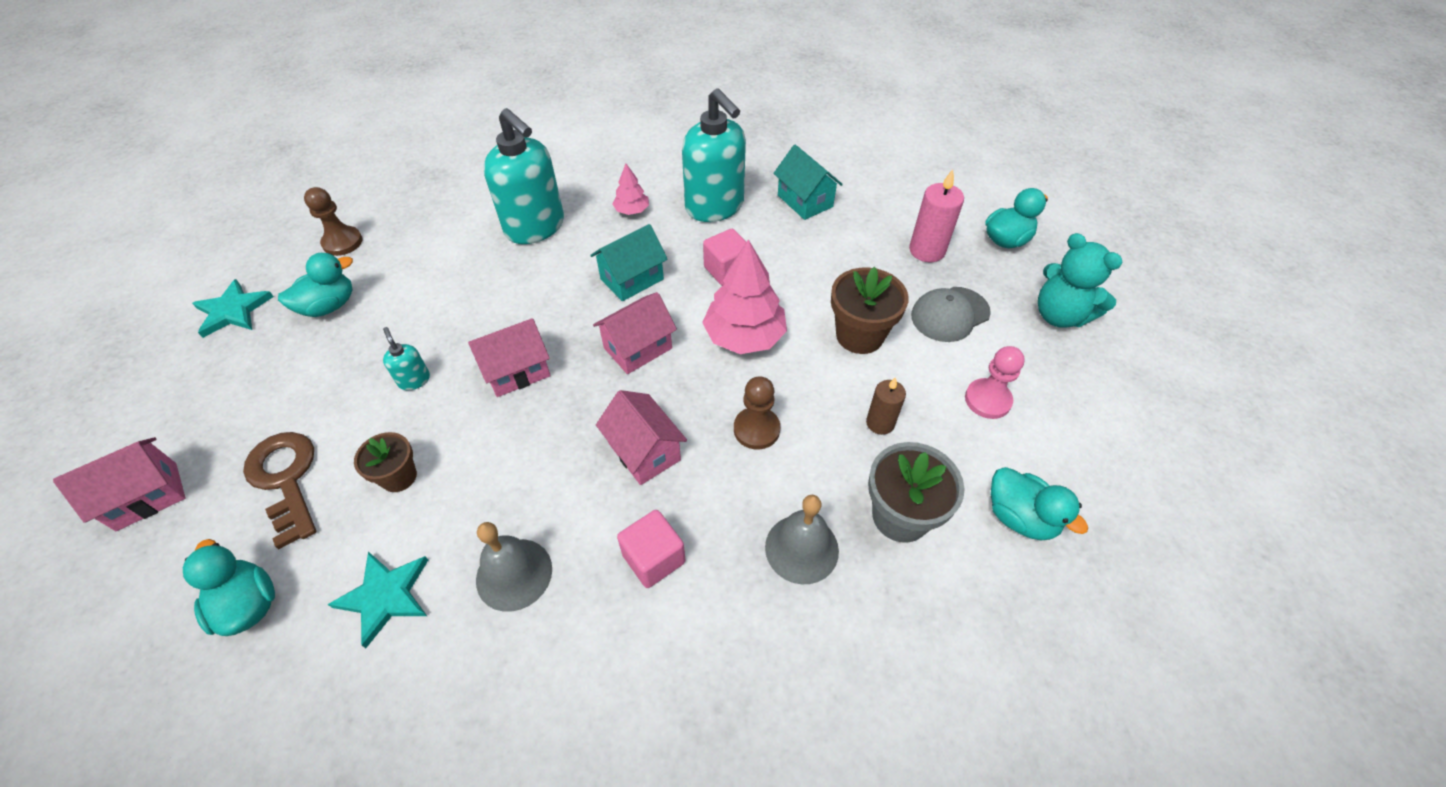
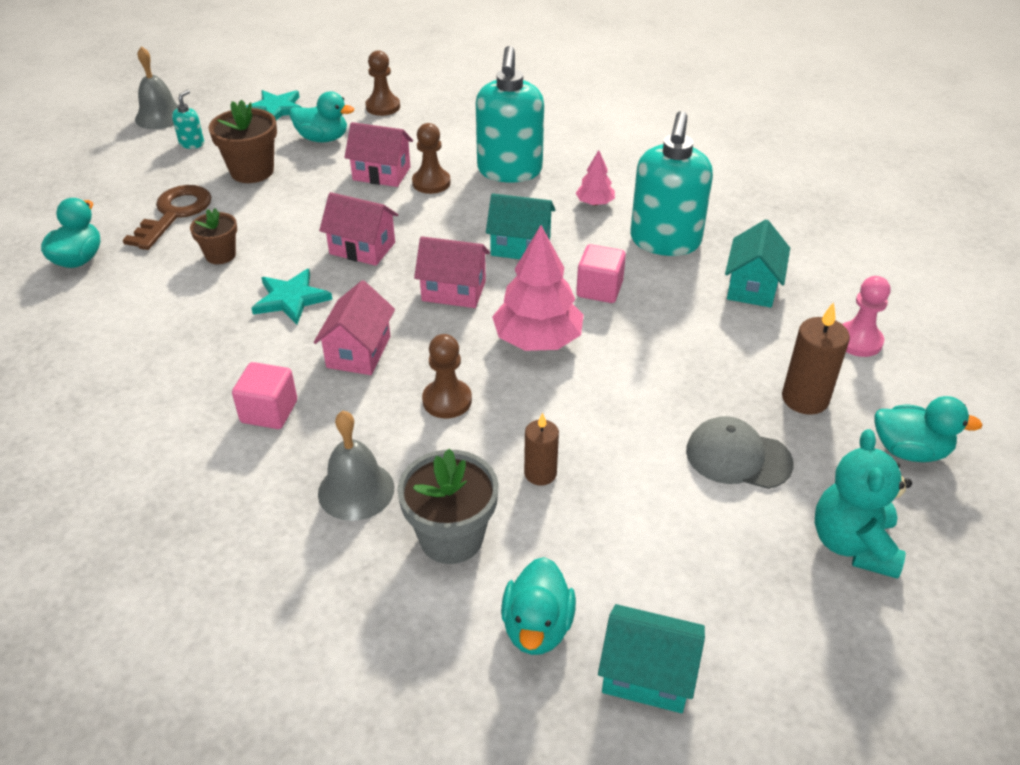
camera: 50 degrees right, 10 degrees down
(147, 496) = (115, 175): pink house -> pink house (381, 173)
(385, 596) = (129, 307): turquoise star -> turquoise star (291, 299)
(414, 380) = (303, 211): turquoise soap dispenser -> turquoise soap dispenser (192, 143)
(488, 278) = (431, 183): none -> brown pawn
(514, 574) = (194, 351): grey bell -> grey bell (160, 116)
(859, 335) = (628, 408): brown flower pot -> brown flower pot (252, 171)
(927, 250) = (805, 399): pink candle -> brown candle
(987, 400) = (658, 537): pink pawn -> pink pawn (858, 341)
(1097, 483) = (647, 675): none -> turquoise house

